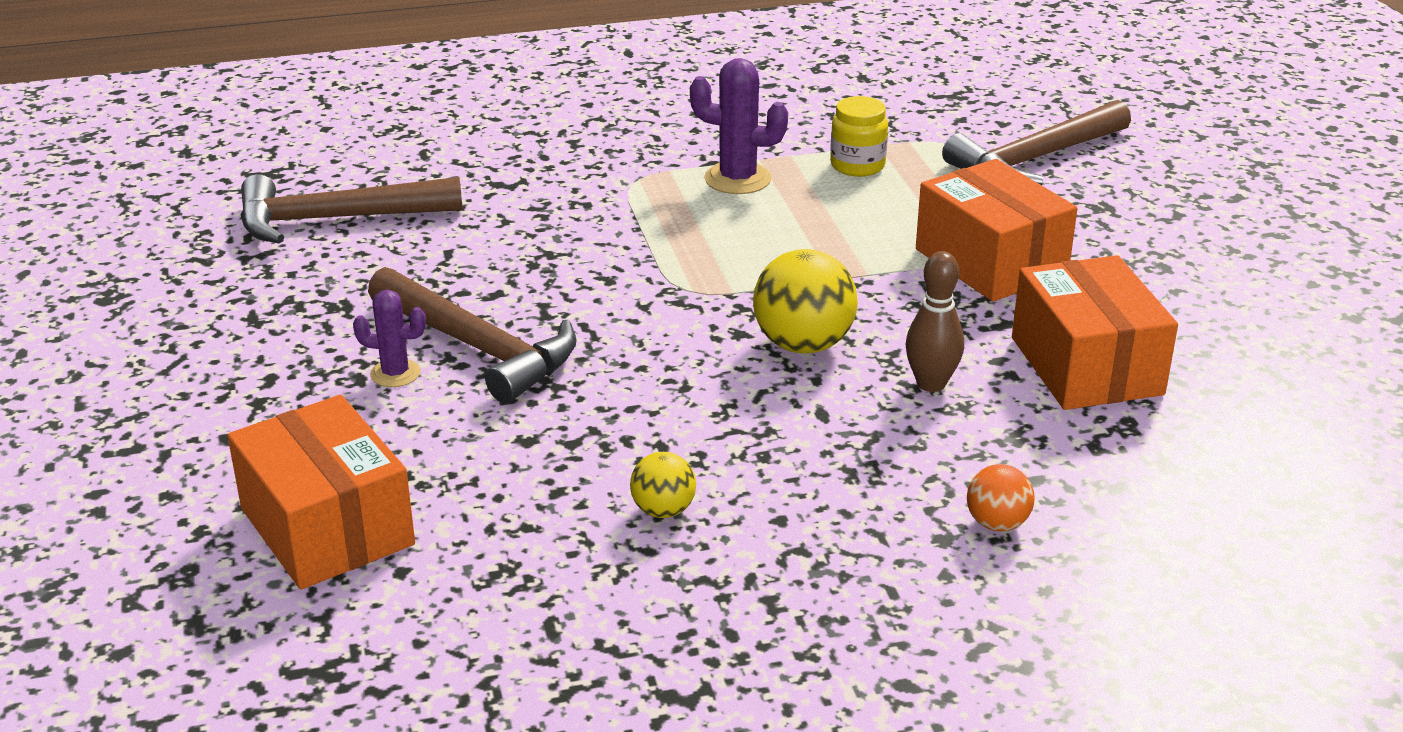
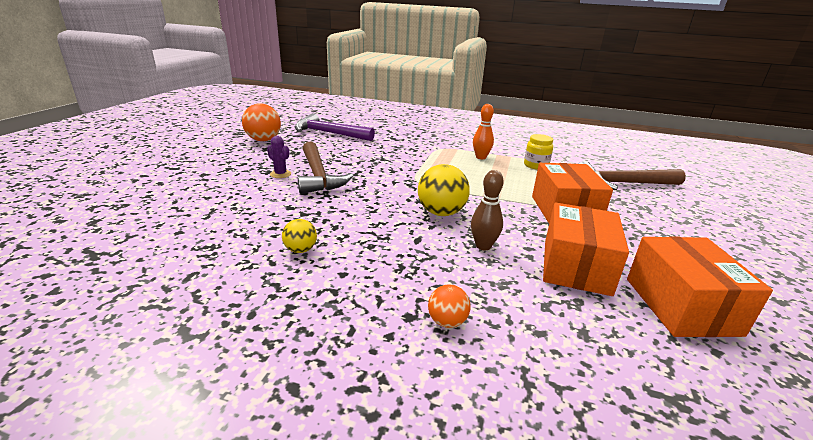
camera: 30 degrees right, 5 degrees down
(209, 295) = (263, 140): none -> orange ball
(327, 527) = (183, 208): orange box -> orange box (681, 306)
(336, 219) = (329, 133): brown hammer -> purple hammer
(737, 179) = (481, 157): purple cactus -> orange bowling pin

